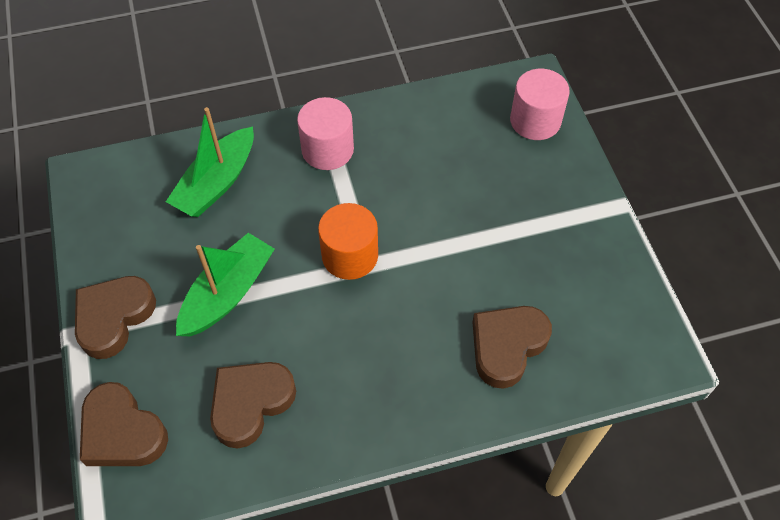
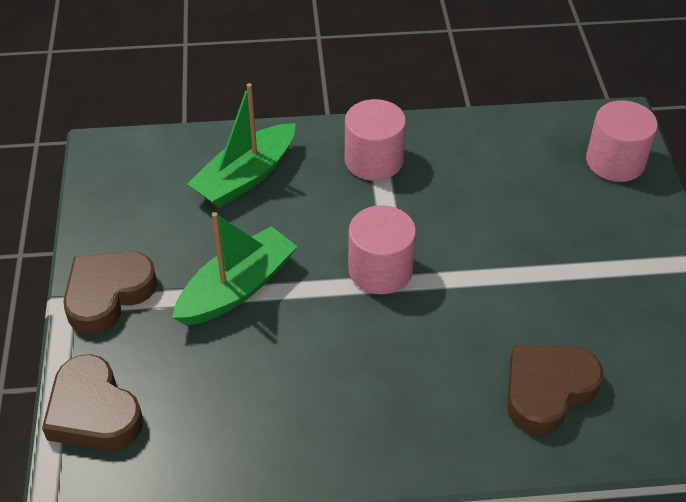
camera: 10 degrees right, 10 degrees down
(250, 403) = (241, 405): brown heart -> none
(350, 256) = (380, 270): orange cylinder -> pink cylinder

